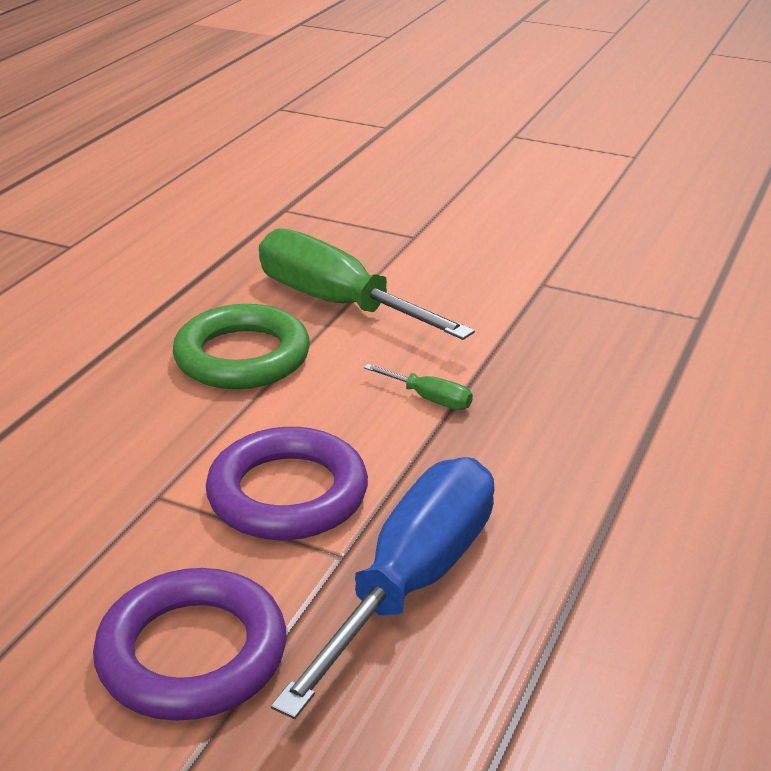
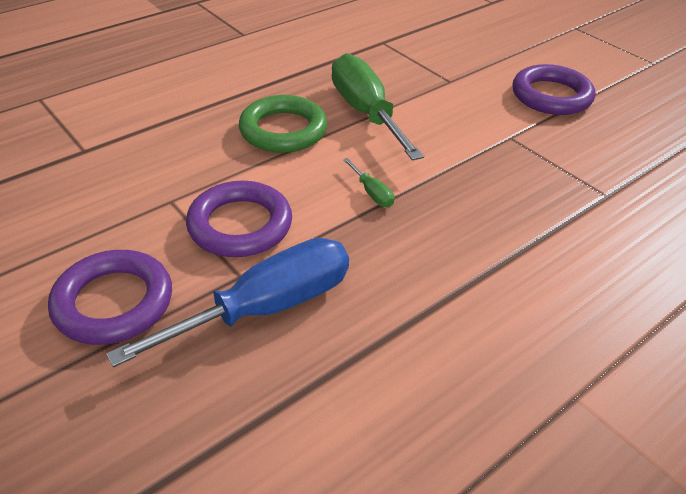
camera: 25 degrees right, 10 degrees up
(551, 223) = (551, 96): none -> purple ring

